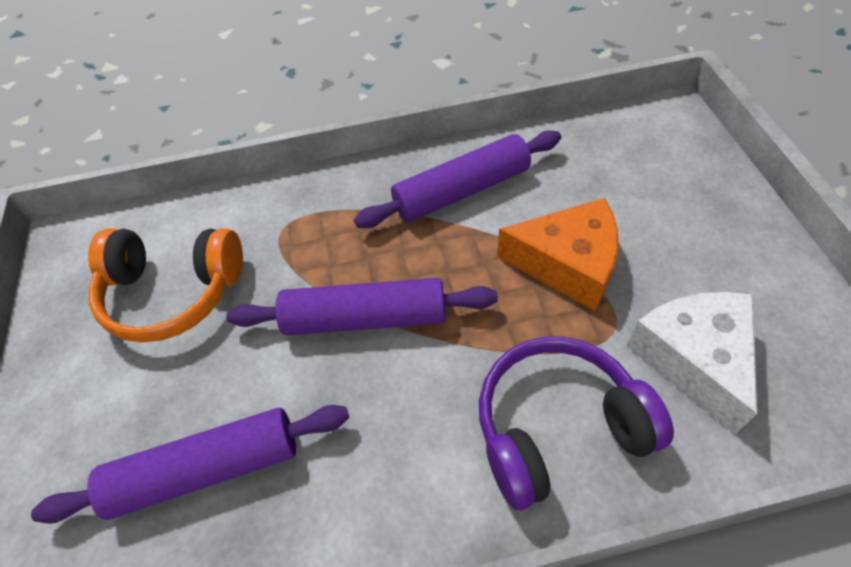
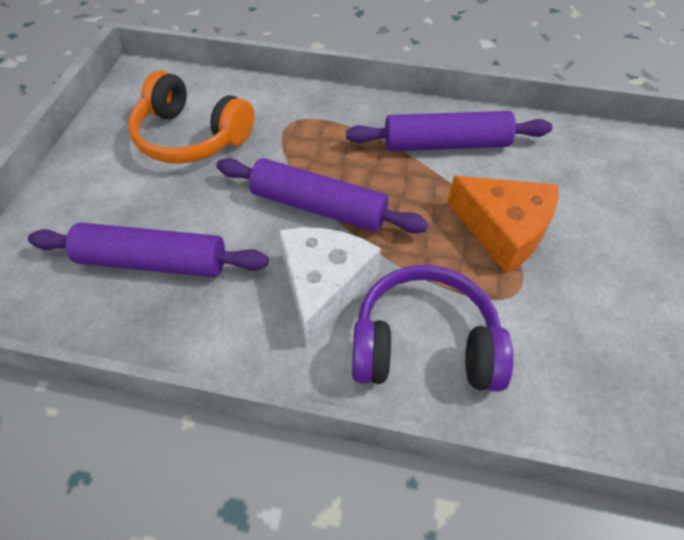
camera: 20 degrees right, 0 degrees up
(694, 359) = (571, 344): white cheese -> white cheese (324, 286)

